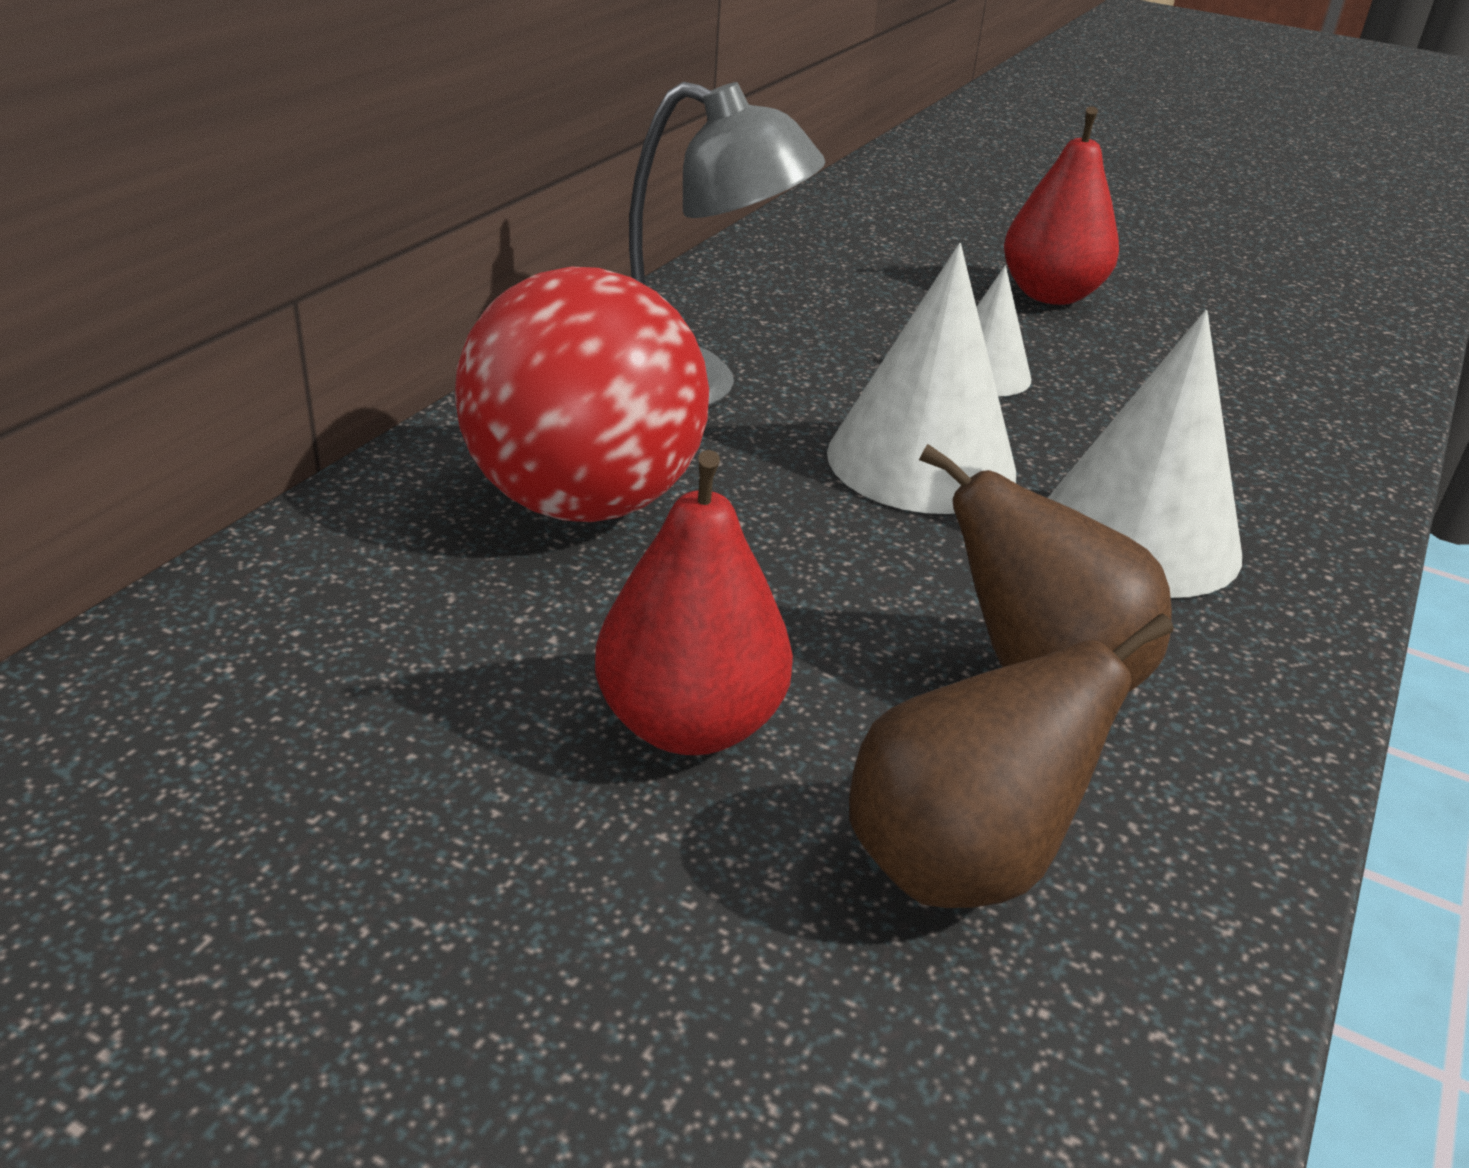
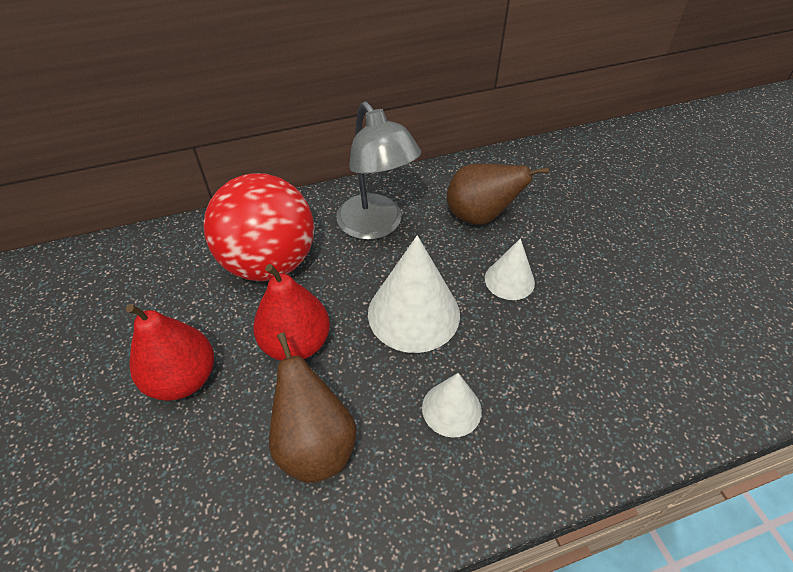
camera: 45 degrees right, 15 degrees up
(959, 862) = (183, 496): brown pear -> brown pear (480, 217)
(1050, 295) = (614, 248): red pear -> red pear (296, 343)
(1137, 537) = (451, 409): white cone -> white cone, size x0.57

